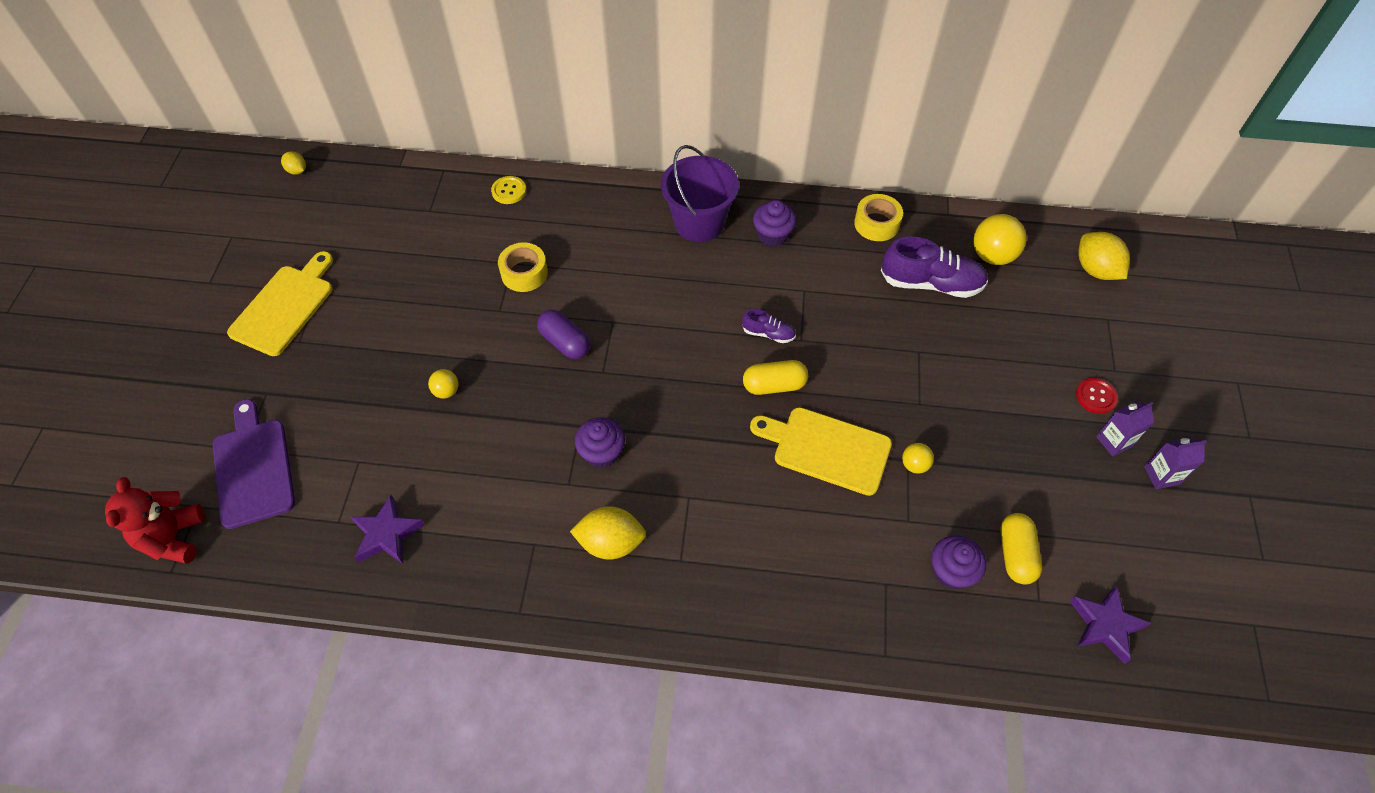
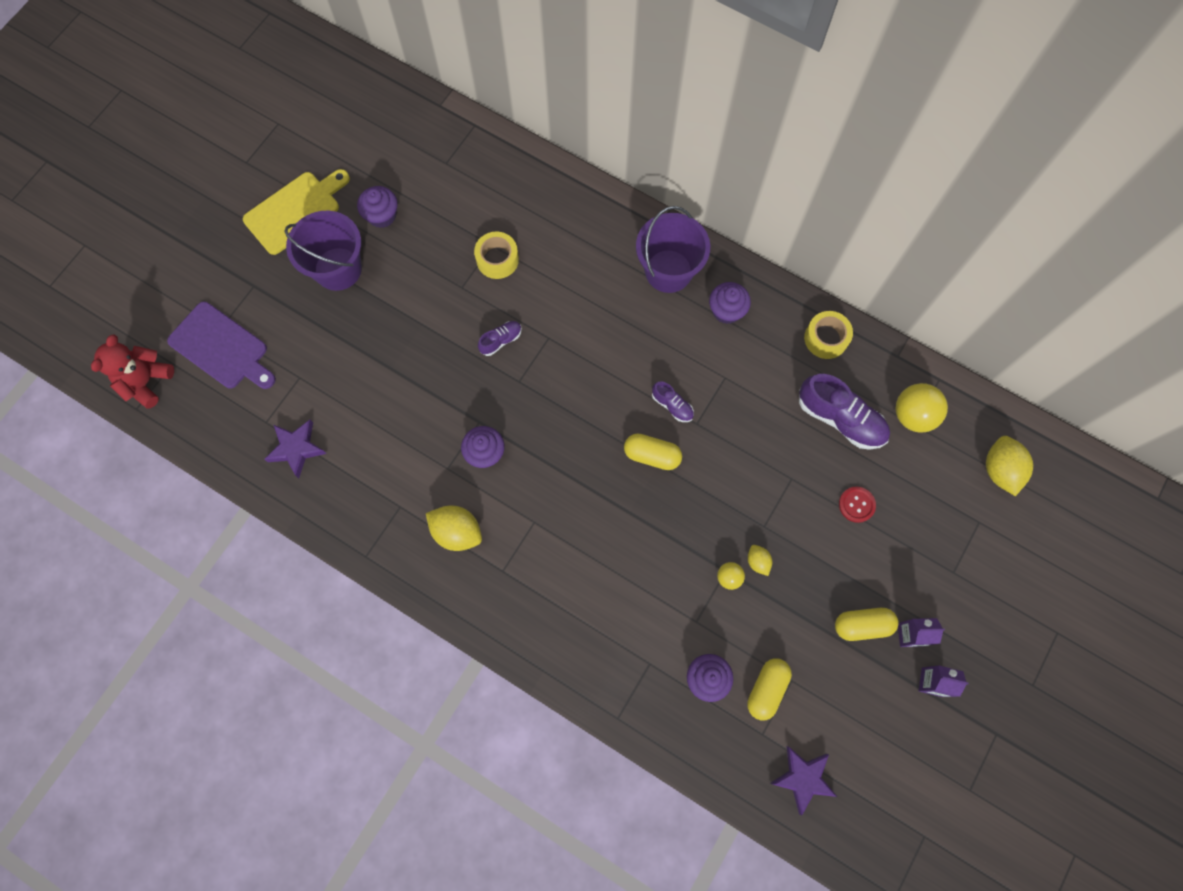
camera: 25 degrees right, 15 degrees up
(253, 468) = (221, 348): purple cutting board -> purple cutting board turned 120 degrees clockwise
(297, 170) = (353, 76): yellow lemon -> yellow lemon (757, 561)
(356, 342) = (338, 269): none -> purple bucket
(383, 278) = (382, 215): none -> purple cupcake
(446, 391) = (389, 344): yellow ball -> none
(509, 191) = (520, 170): yellow button -> none
(565, 342) = (501, 340): purple capsule -> purple shoe
(826, 449) = (664, 531): yellow cutting board -> none
(1066, 453) = (862, 625): none -> yellow capsule
(1096, 396) = (920, 588): red button -> red button (856, 504)

